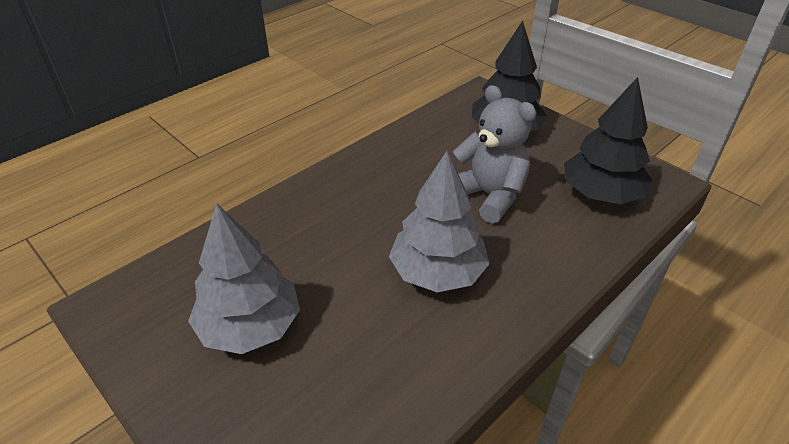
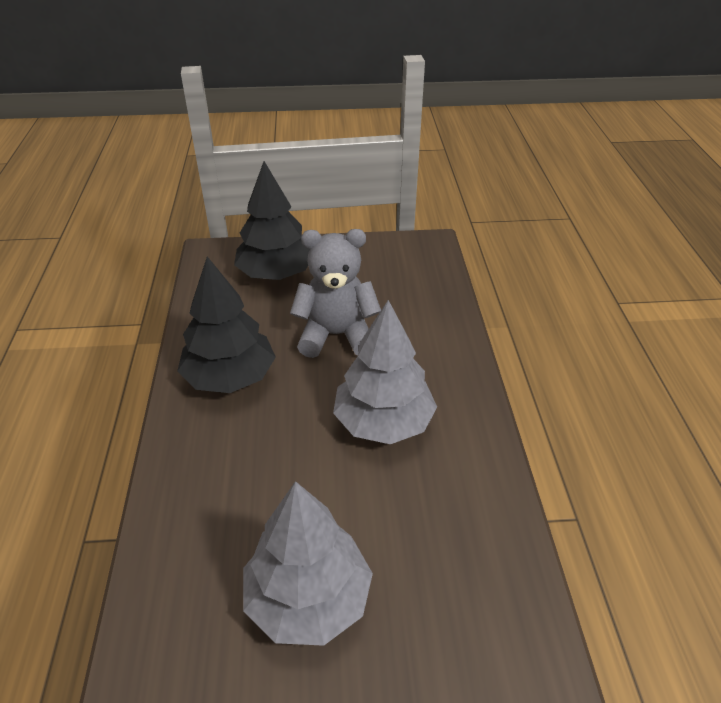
camera: 50 degrees left, 0 degrees up
(600, 194) = (405, 280): black tree -> black tree (230, 377)

